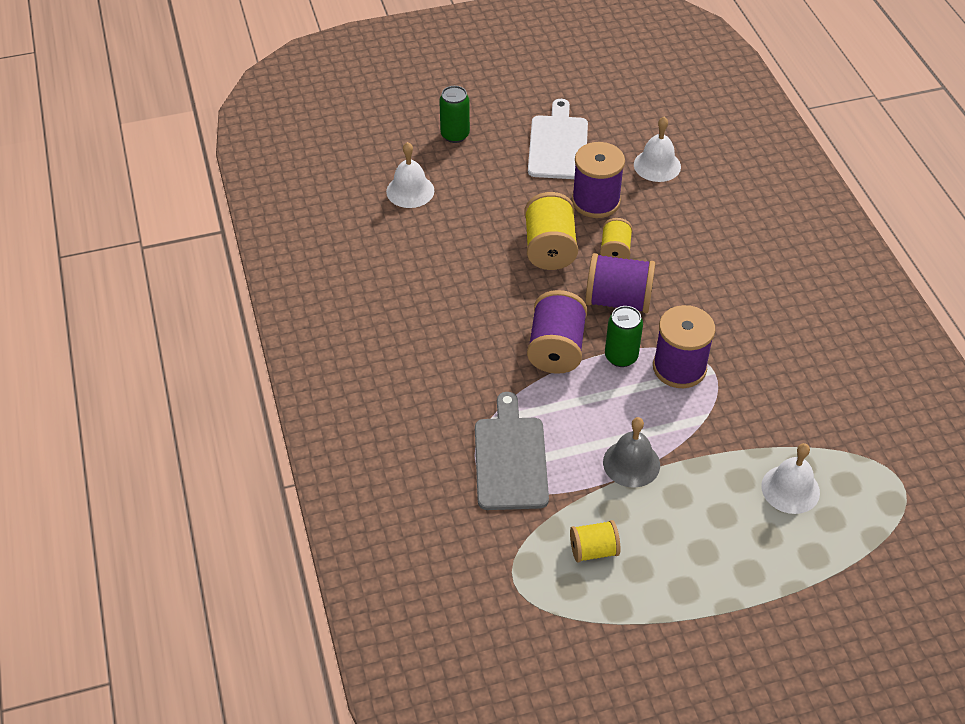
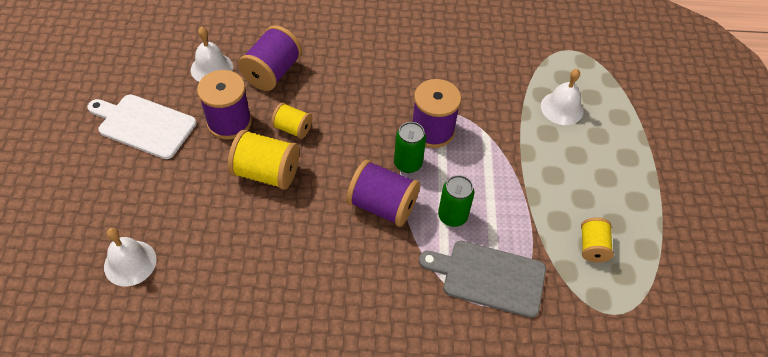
camera: 75 degrees left, 5 degrees up
(455, 135) = (77, 201): green can -> green can (452, 216)
(618, 300) = (348, 145): purple spool -> purple spool (272, 72)
(631, 463) = (516, 193): grey bell -> none

